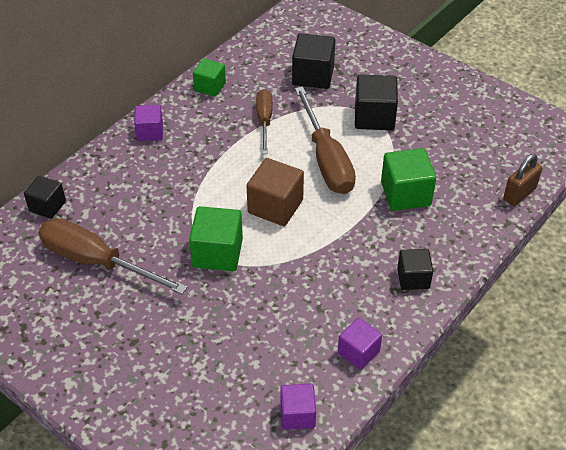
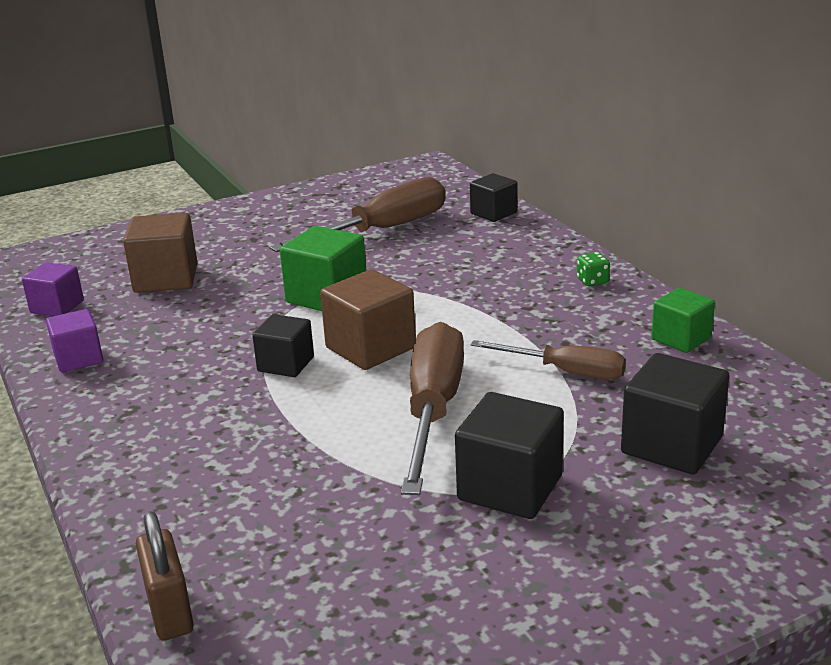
camera: 115 degrees right, 20 degrees down
(150, 132) = (592, 281): purple cube -> green dice
(225, 365) = (166, 278): none -> brown cube
(326, 160) = (433, 410): brown screwdriver -> brown screwdriver turned 90 degrees clockwise
(405, 194) = (293, 469): green cube -> none
(413, 278) = (131, 429): black cube -> black cube (286, 364)

